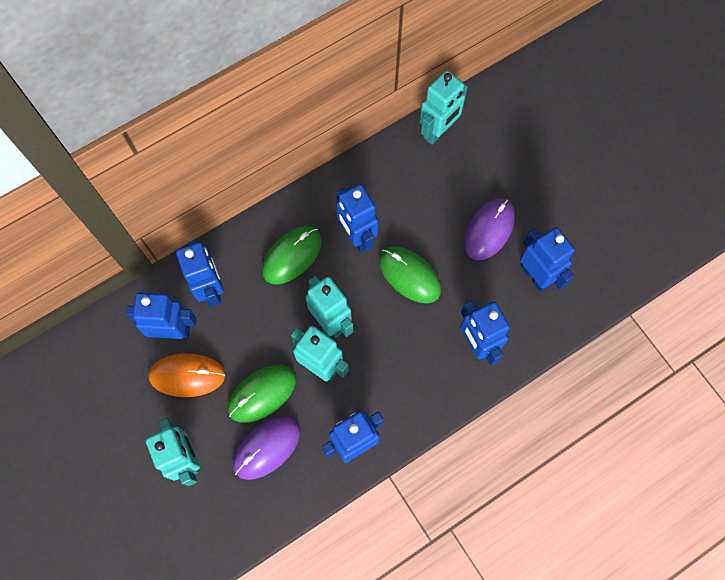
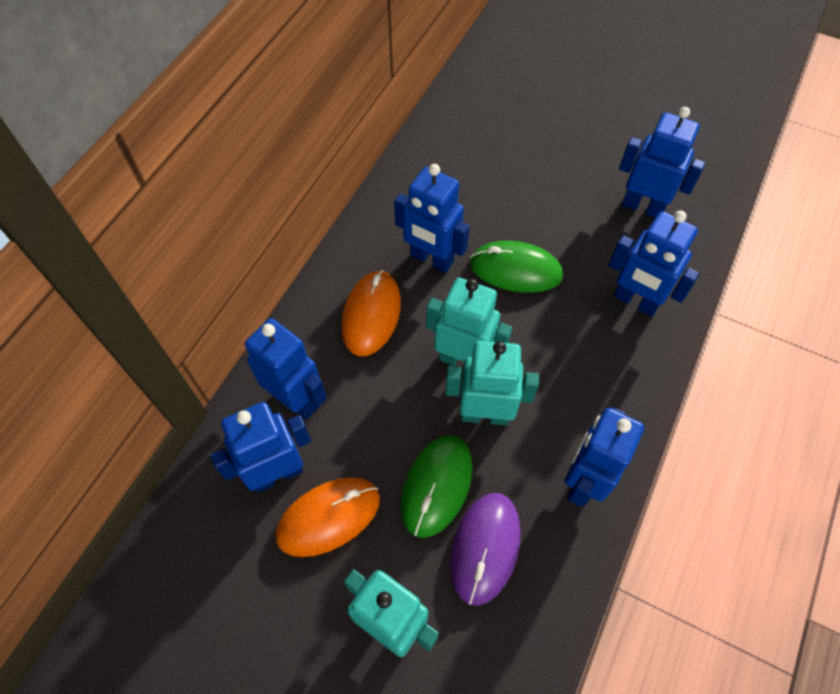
camera: 30 degrees left, 10 degrees down
(292, 256) = (371, 315): green mouse -> orange mouse
(438, 131) = (446, 123): turquoise robot -> none
(489, 230) = (564, 187): purple mouse -> none

